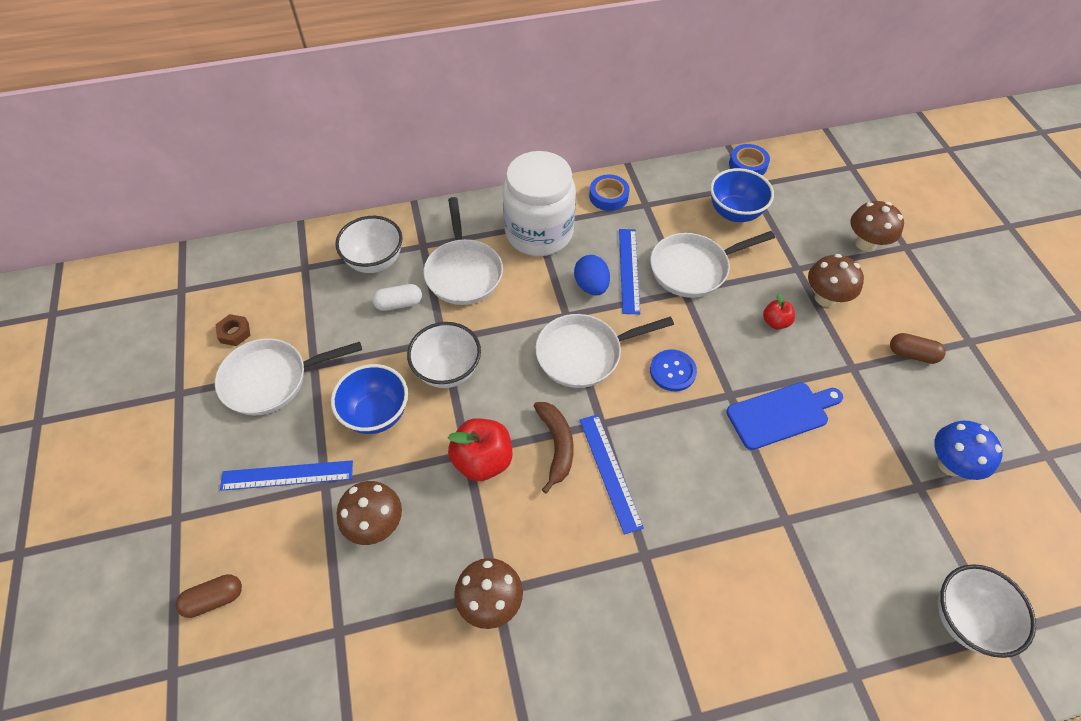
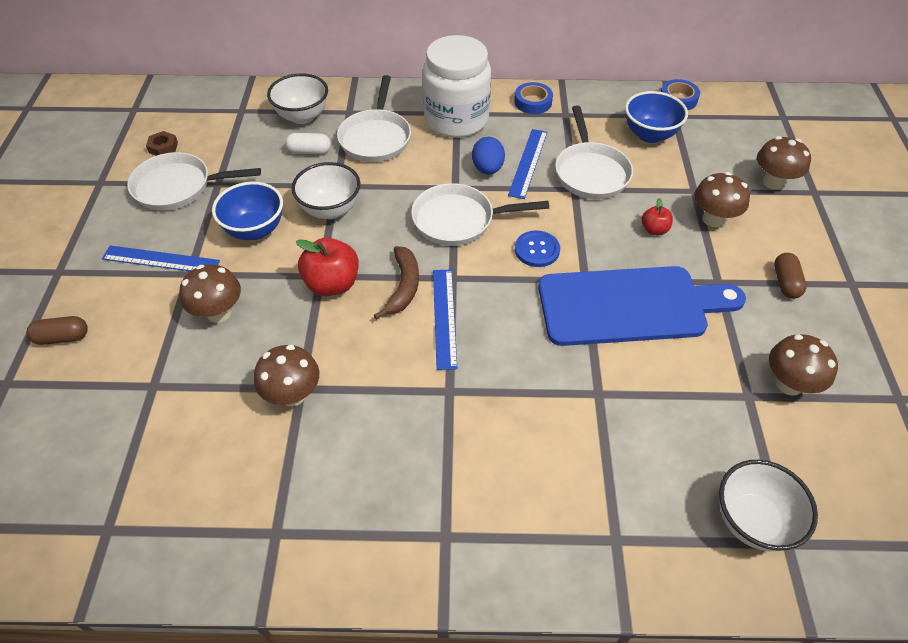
camera: 15 degrees right, 5 degrees down
(693, 268) = (590, 172): white pan -> white pan turned 90 degrees counterclockwise
(781, 414) = (629, 306): blue cutting board -> blue cutting board, size x1.70
(912, 354) = (785, 283): brown capsule -> brown capsule turned 60 degrees clockwise
(950, 464) = (789, 384): blue mushroom -> brown mushroom

